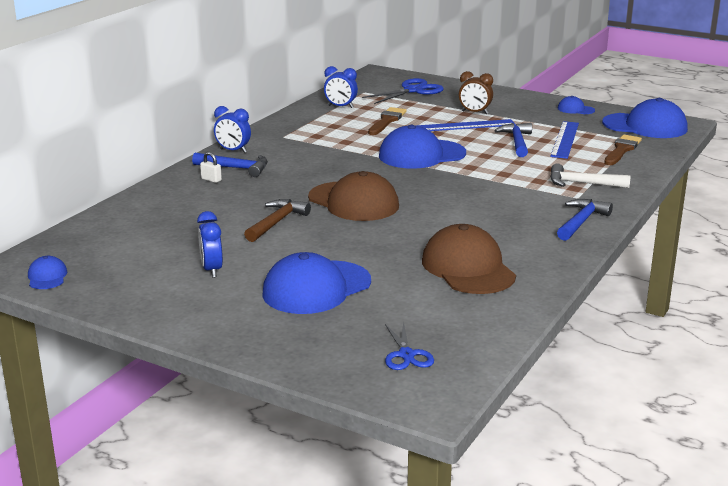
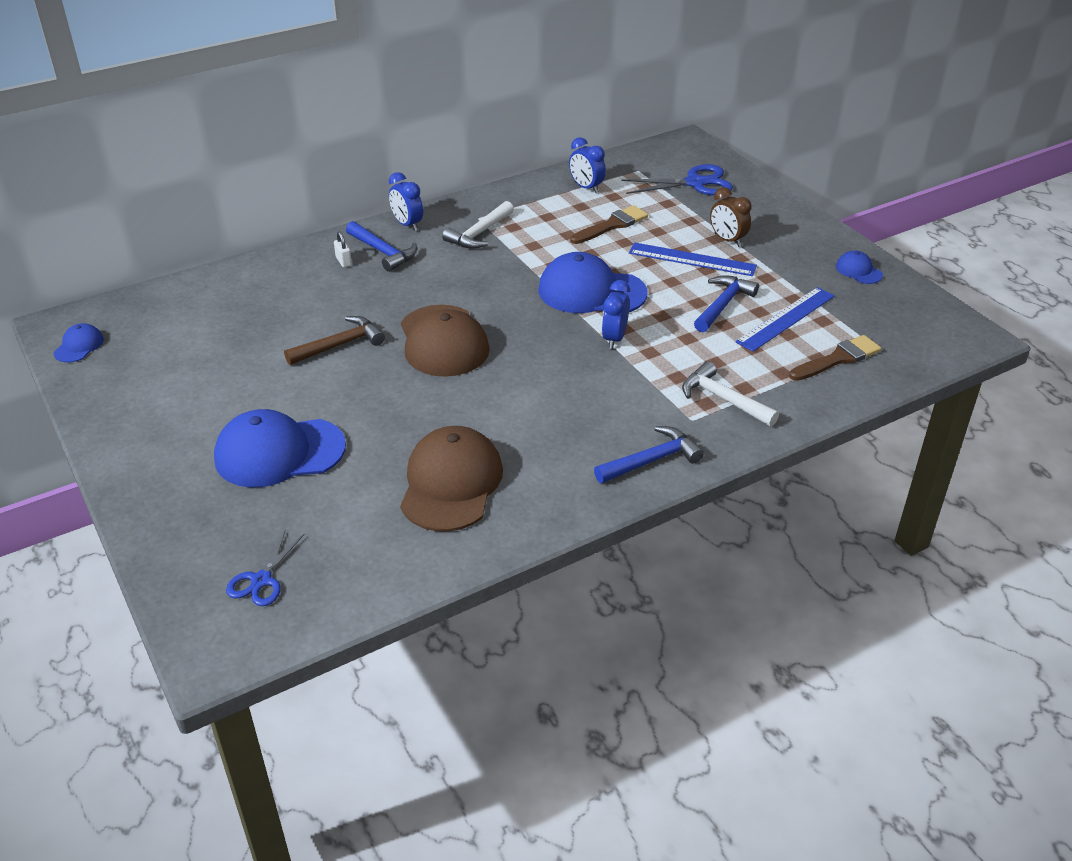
camera: 30 degrees right, 15 degrees up
(212, 270) = (215, 390): blue clock -> blue clock (614, 338)
(296, 144) = (479, 233): none -> white hammer
(645, 126) = (916, 327): blue cap -> none

